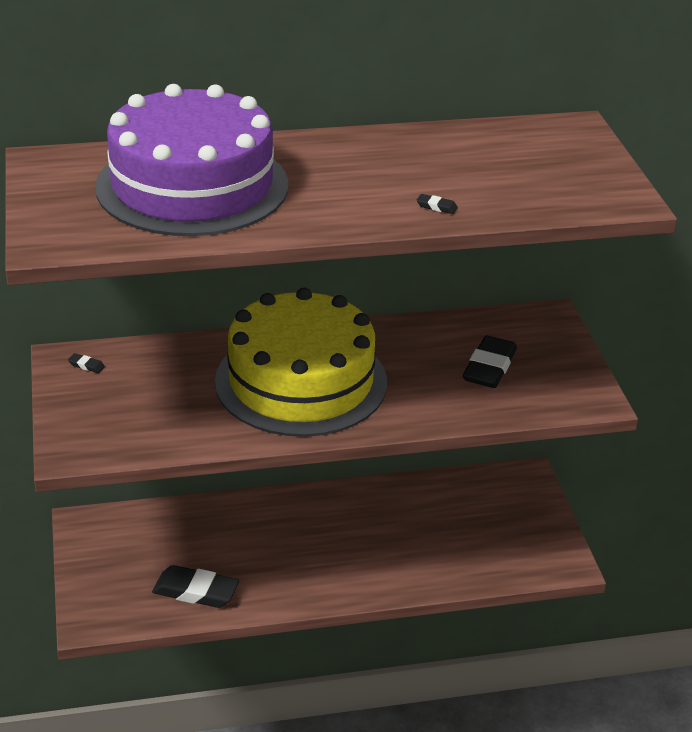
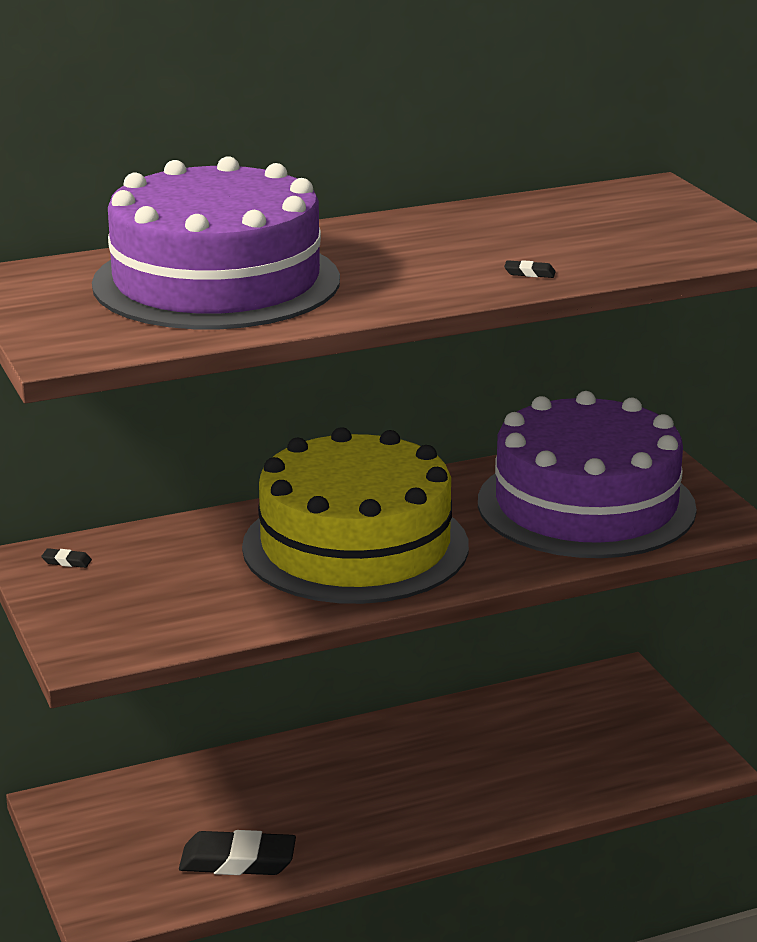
camera: 10 degrees left, 10 degrees down
(489, 367) = (586, 505): black eraser -> purple cake

